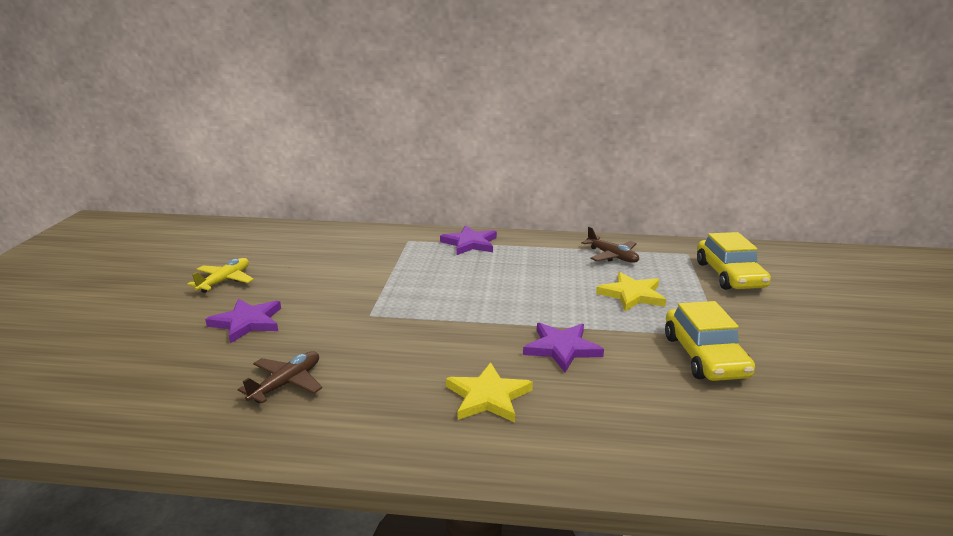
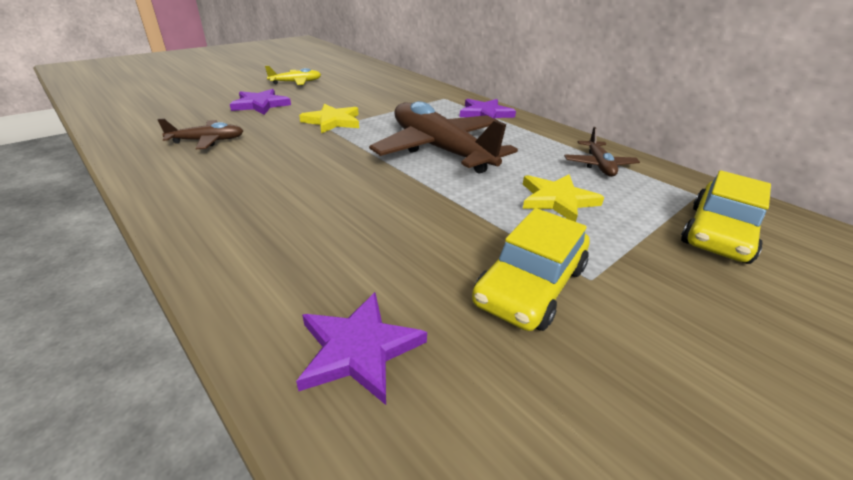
camera: 40 degrees right, 10 degrees up
(488, 397) = (284, 208): yellow star -> yellow star (332, 121)
(498, 292) = (440, 150): none -> brown plane
(562, 348) = (406, 207): purple star -> purple star (358, 349)

